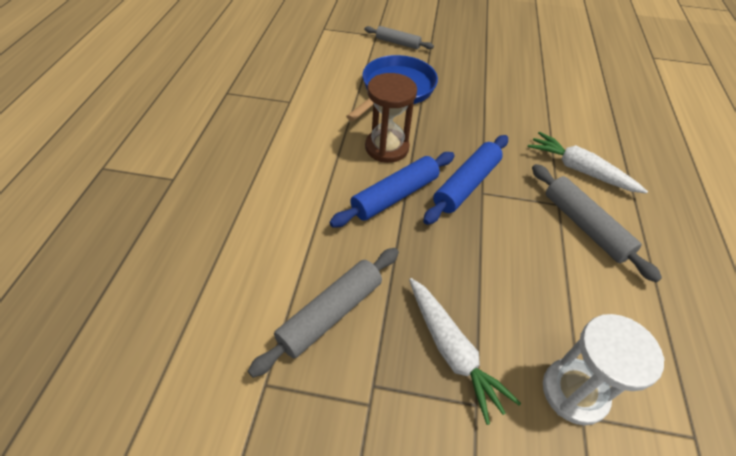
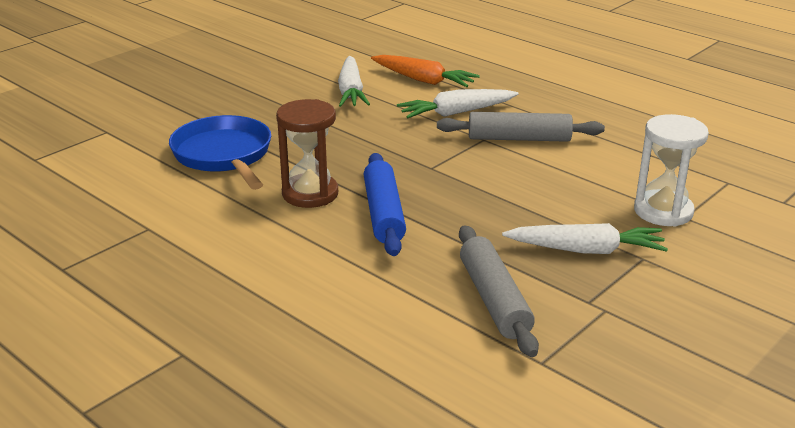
camera: 55 degrees left, 20 degrees down
(397, 43) = (143, 124): grey rolling pin -> none
(466, 185) = (412, 171): blue rolling pin -> none
(541, 102) = (351, 91): none -> white carrot
(606, 129) = (423, 80): none -> orange carrot

